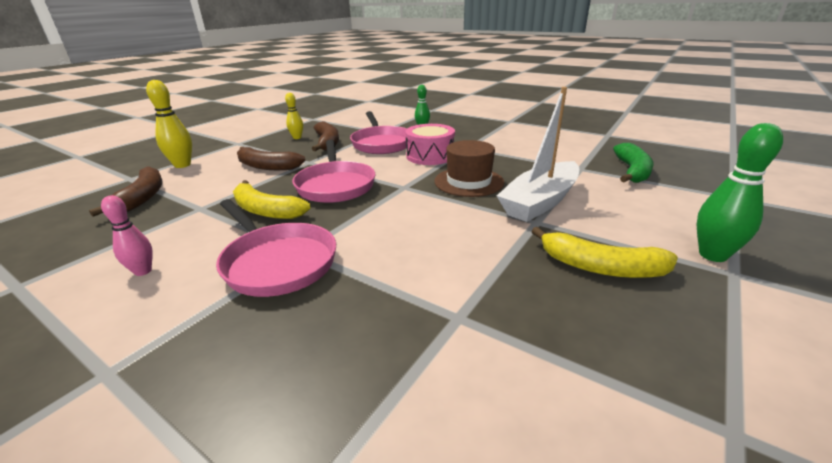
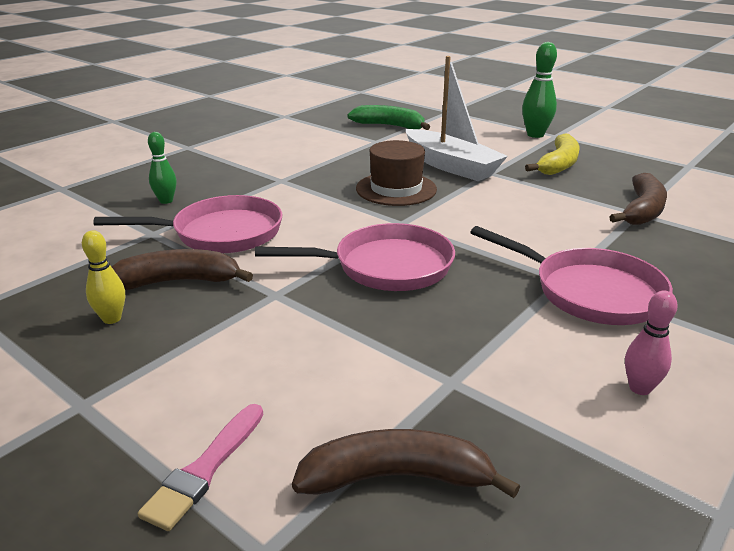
camera: 85 degrees left, 0 degrees up
(182, 165) = (205, 469): yellow bowling pin -> pink brush
(266, 210) = (464, 315): yellow banana -> none
(267, 166) = (277, 337): brown banana -> brown banana (642, 210)
(277, 262) = (590, 292): pink pan -> pink pan turned 75 degrees clockwise
(430, 156) = (300, 203): pink drum -> none

